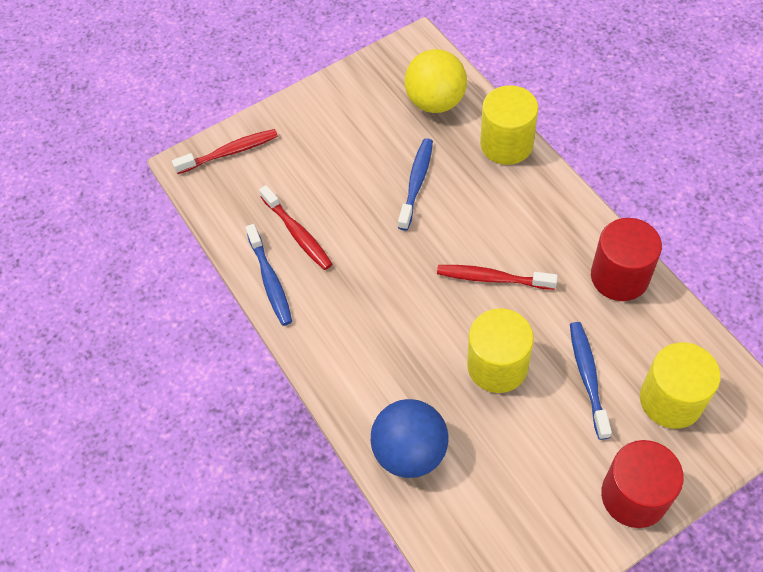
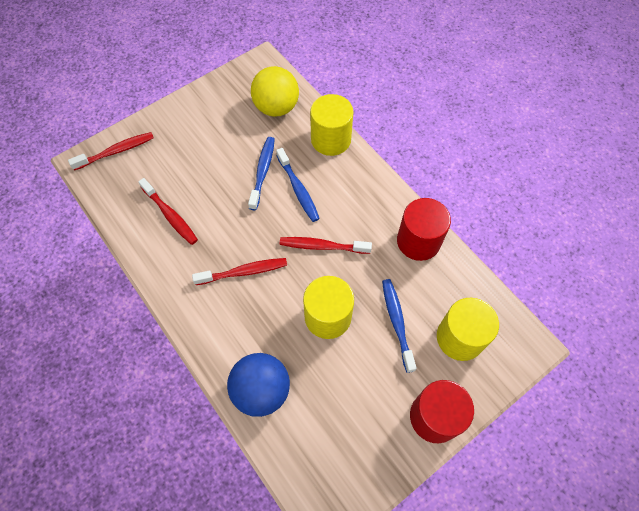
camera: 10 degrees left, 5 degrees up
(270, 281) = (149, 255): blue toothbrush -> blue toothbrush (298, 189)
(390, 306) = (244, 272): none -> red toothbrush

